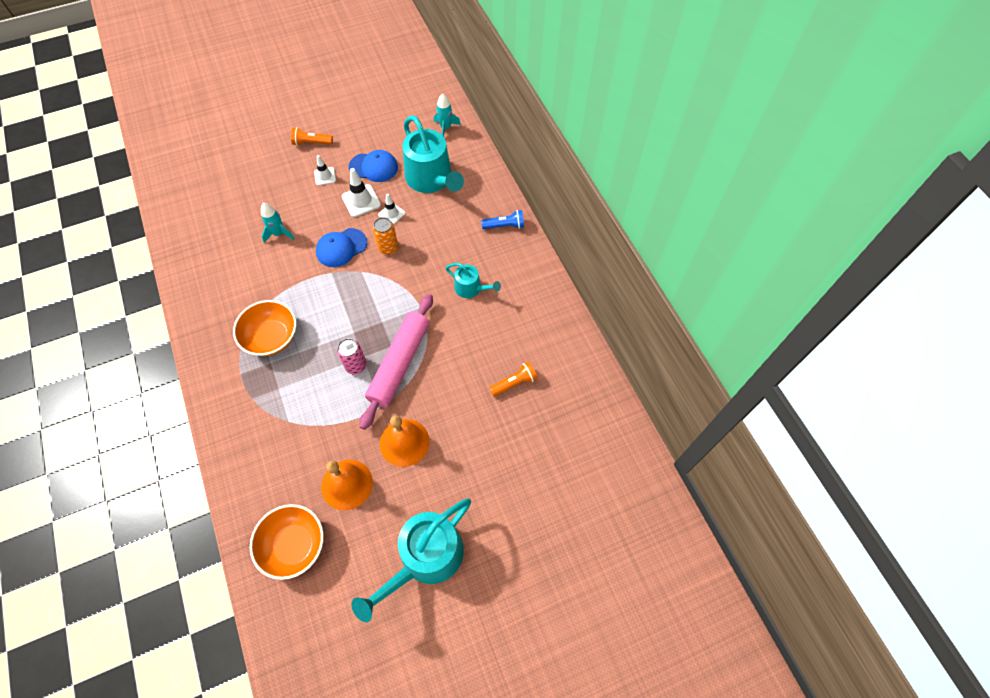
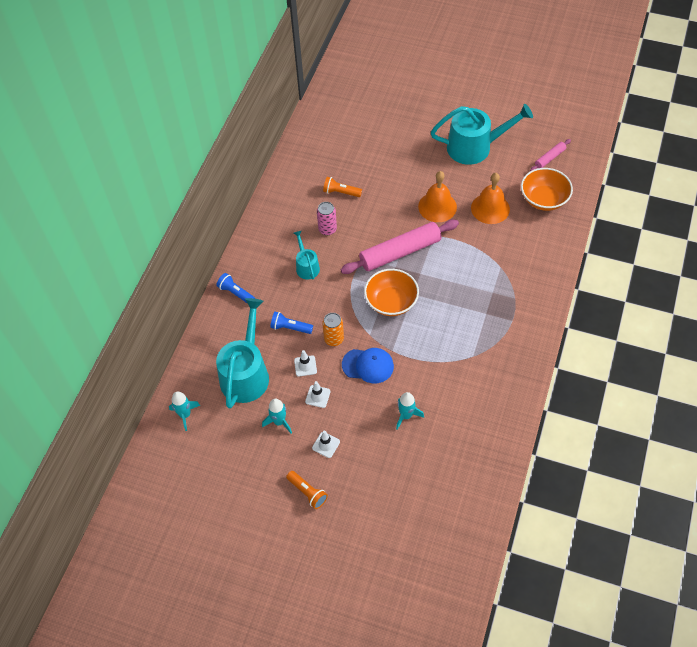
camera: 135 degrees left, 5 degrees down
(272, 337) = (472, 331): orange bowl -> orange bowl (391, 302)
(324, 617) = (549, 158): none -> pink rolling pin
(356, 365) = (429, 271): pink can -> pink can (327, 229)
(361, 201) = (317, 396): white traffic cone -> white traffic cone, size x0.64
(373, 167) = (279, 422): blue cap -> turquoise rocket
(432, 231) = (290, 328): none -> blue flashlight

